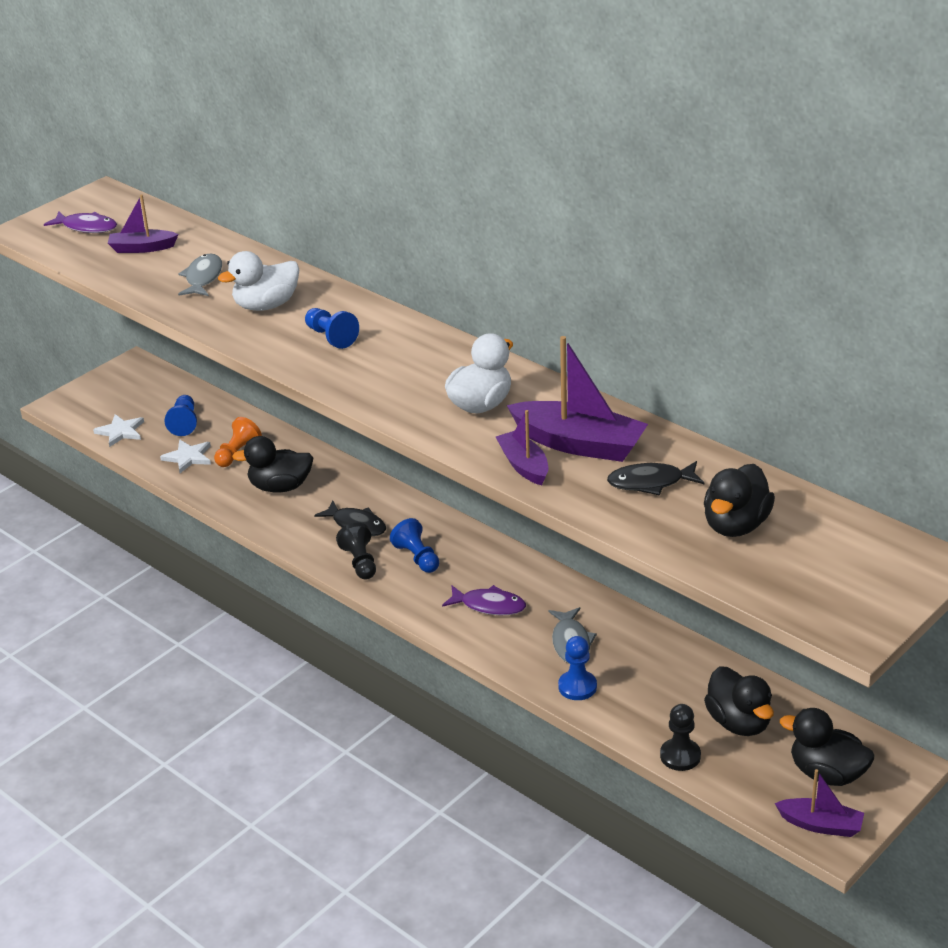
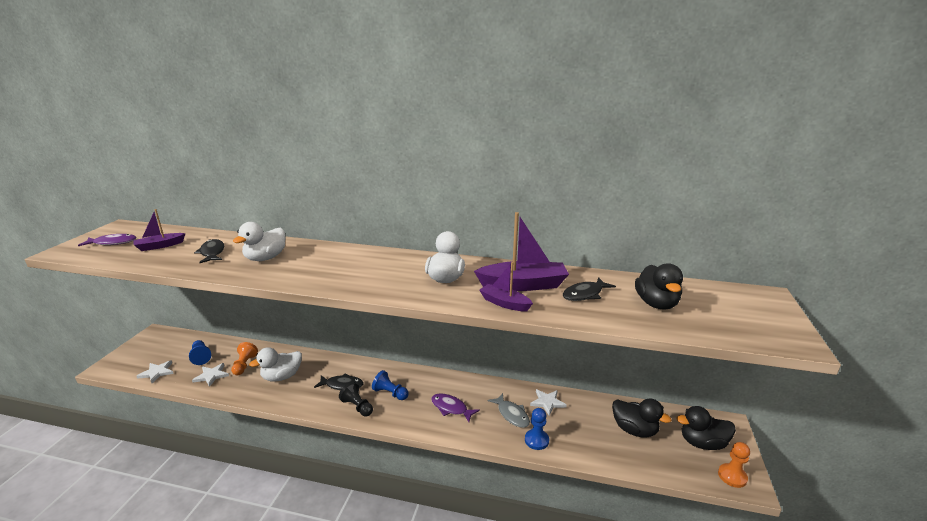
camera: 30 degrees left, 10 degrees down
(203, 278) = (212, 253): grey fish -> black fish
(280, 487) = (282, 377): black duck -> white duck
(331, 337) = (321, 265): blue pawn -> none
(489, 606) = (451, 408): purple fish -> purple fish turned 135 degrees counterclockwise
(641, 643) = (547, 402): none -> white star
(680, 756) = (626, 462): black pawn -> none
(821, 825) = (732, 476): purple boat -> orange pawn

